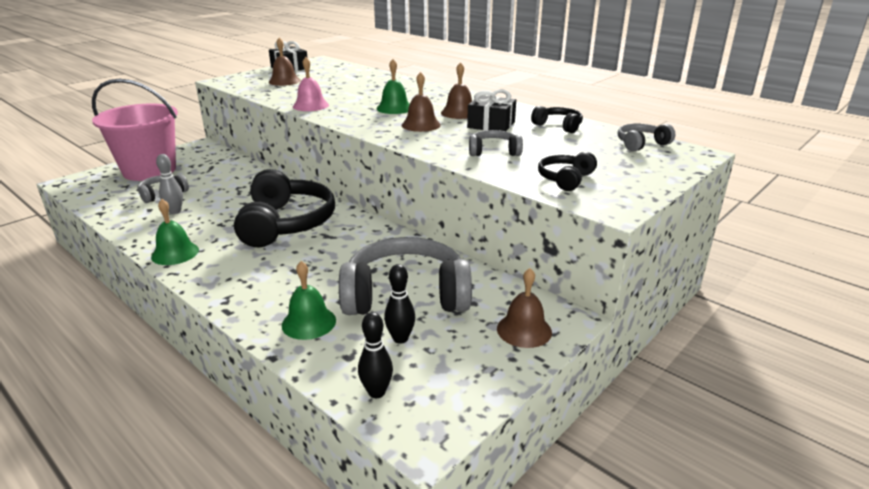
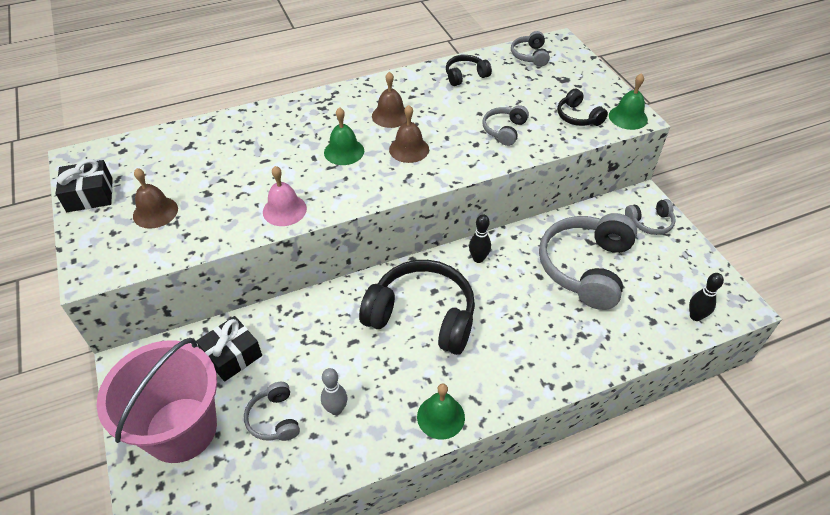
camera: 65 degrees left, 20 degrees up
(309, 322) = (603, 334): green bell -> green bell (628, 117)
(400, 338) = (640, 287): black bowling pin -> black bowling pin (478, 259)
(491, 125) = (438, 109): black gift -> black gift (232, 355)
(524, 330) = (650, 223): brown bell -> grey headphones

